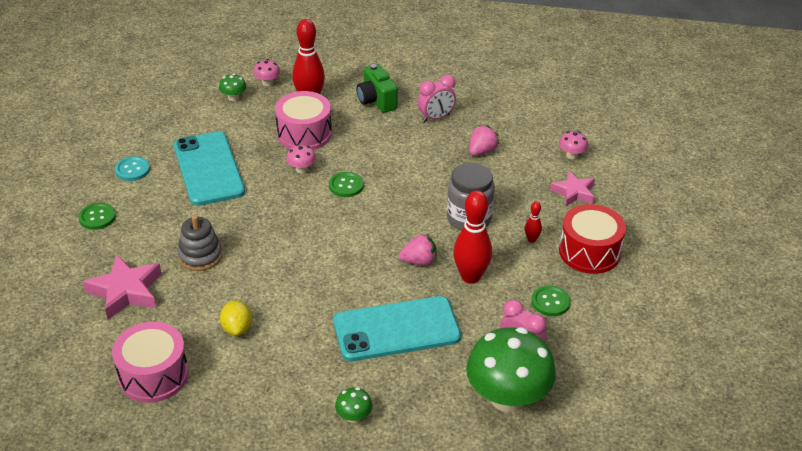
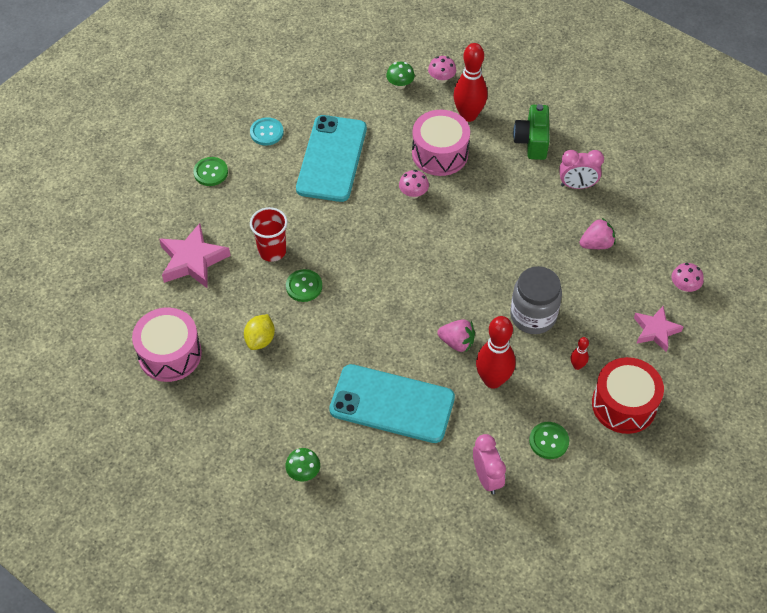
camera: 30 degrees right, 15 degrees up
(200, 256) = (272, 251): grey stacking toy -> red cup
(346, 185) = (442, 229): green button -> green button (304, 286)
(507, 397) = (444, 519): green mushroom -> none

